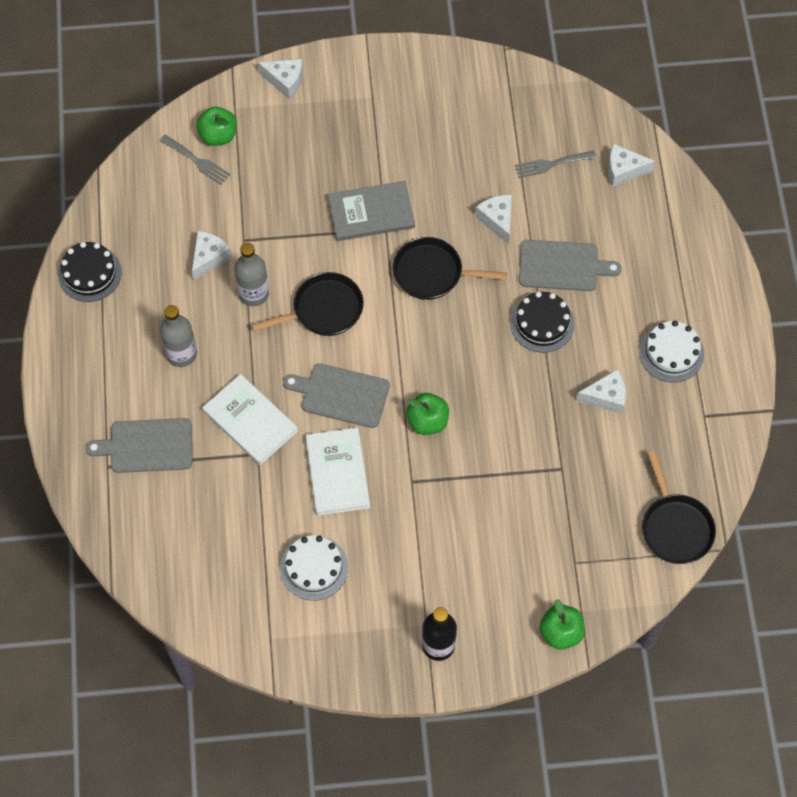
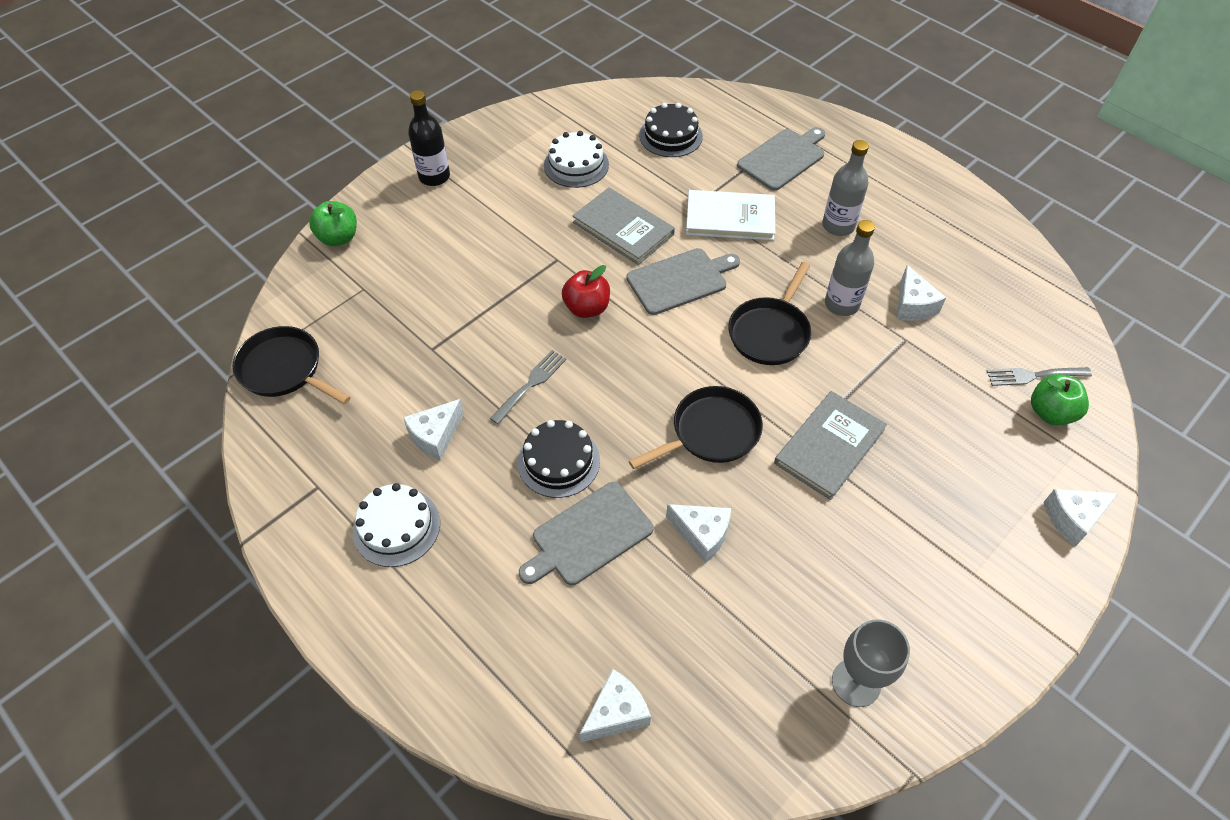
camera: 140 degrees right, 10 degrees down
(89, 273) = (981, 231): black cake -> black cake (670, 136)
(337, 473) = (623, 228): white book -> grey book
(427, 421) = (587, 308): green apple -> red apple
(490, 98) = (856, 682): none -> grey goblet
(551, 164) = (706, 650): grey fork -> grey fork (531, 384)

